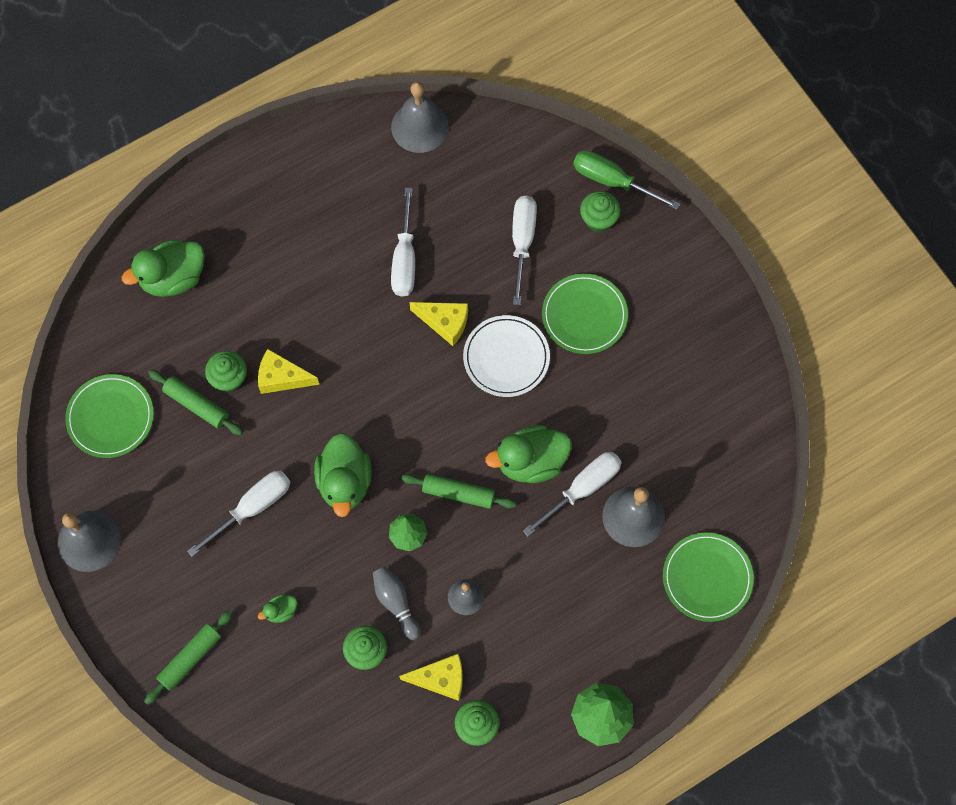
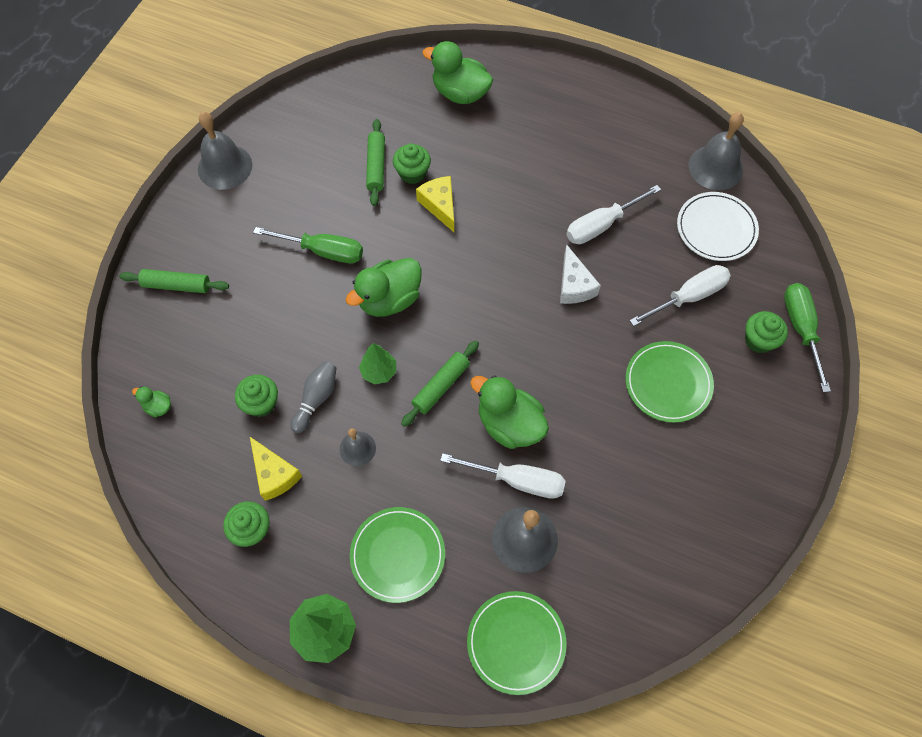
camera: 55 degrees right, 5 degrees down
(110, 417) = (326, 122): green plate -> green plate (397, 555)
(252, 508) = (322, 251): white screwdriver -> green screwdriver
(281, 611) = (254, 322): green duck -> green duck (158, 406)
(445, 323) = (574, 285): yellow cheese -> white cheese
(458, 493) = (441, 386): green rolling pin -> green rolling pin turned 60 degrees clockwise
(506, 357) = (582, 348): white plate -> white plate (716, 228)

